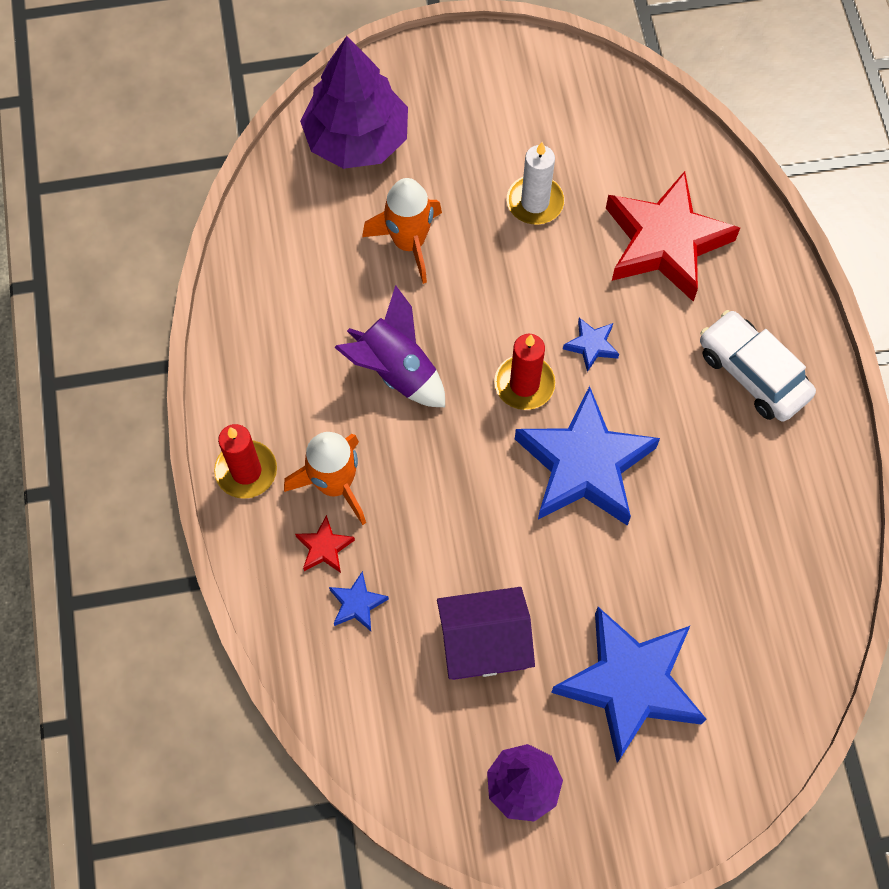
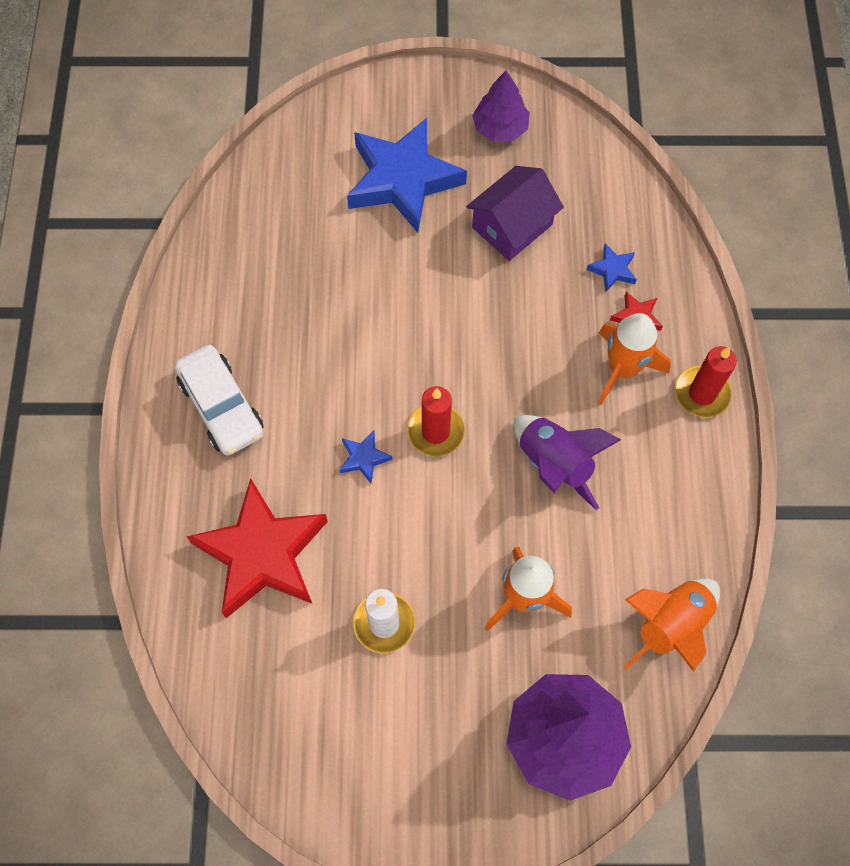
camera: 170 degrees left, 0 degrees up
(268, 241) = (670, 625): none -> orange rocket
(484, 642) = (512, 226): purple house -> purple house turned 45 degrees counterclockwise
(584, 465) = (398, 350): blue star -> none

